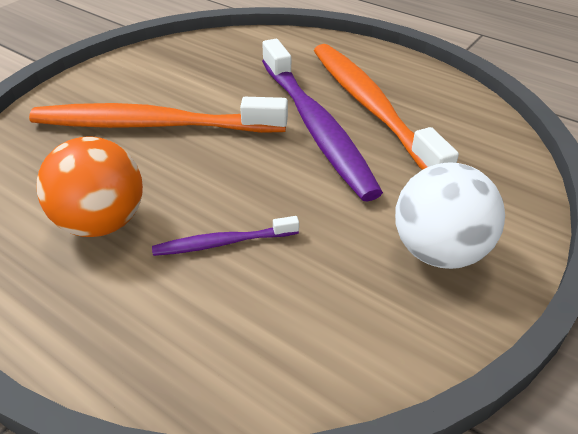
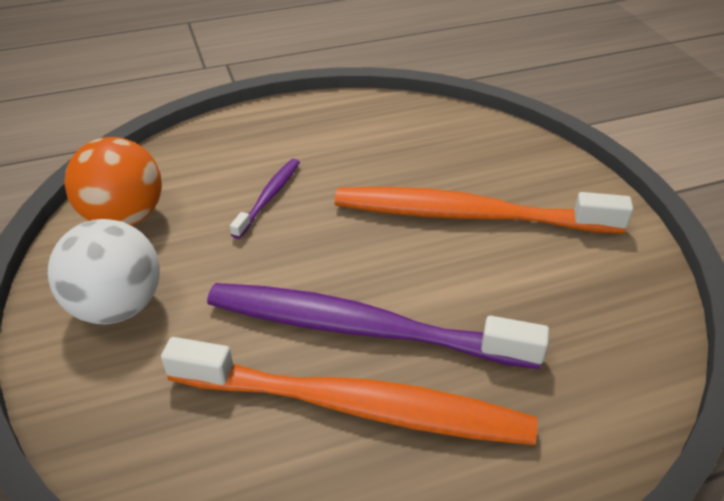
camera: 125 degrees right, 0 degrees up
(102, 223) = (353, 152): orange ball -> orange ball (124, 217)
(153, 125) = (469, 215): orange toothbrush -> orange toothbrush turned 120 degrees counterclockwise

